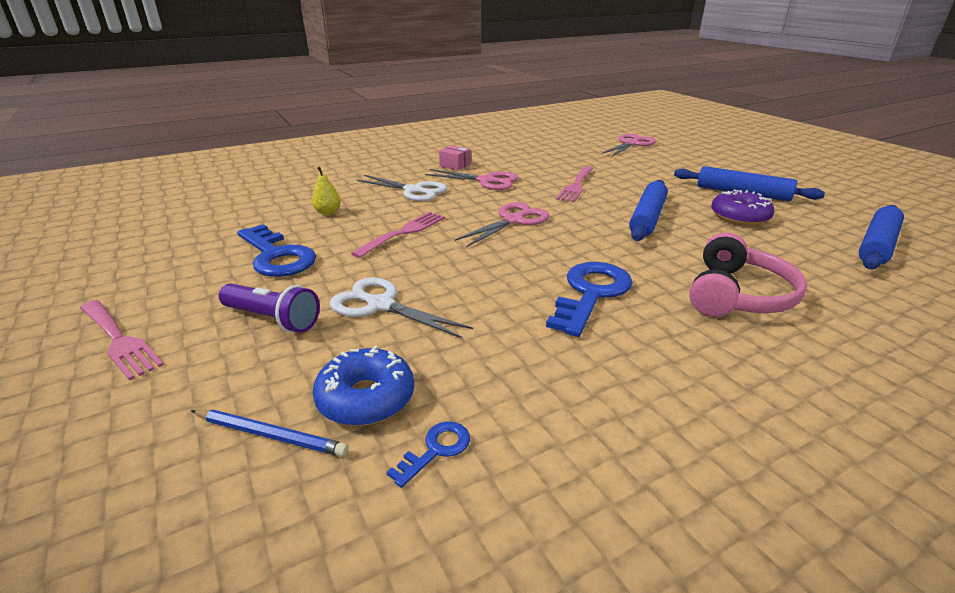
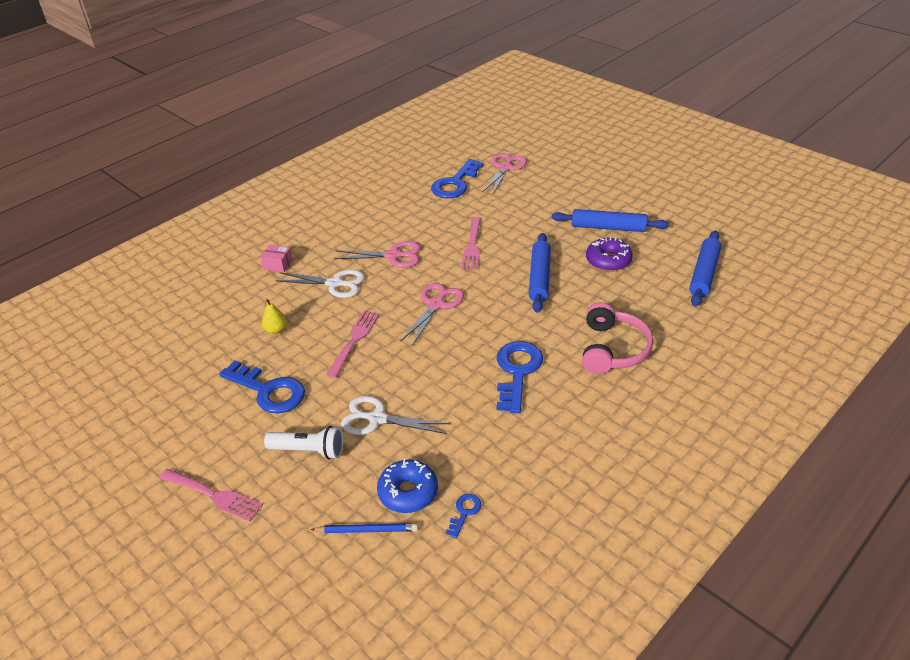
camera: 15 degrees left, 10 degrees up
(273, 319) = (309, 450): purple flashlight -> white flashlight
(455, 165) = (354, 237): pink box -> pink box (278, 264)
(575, 147) = (455, 183): none -> blue key

